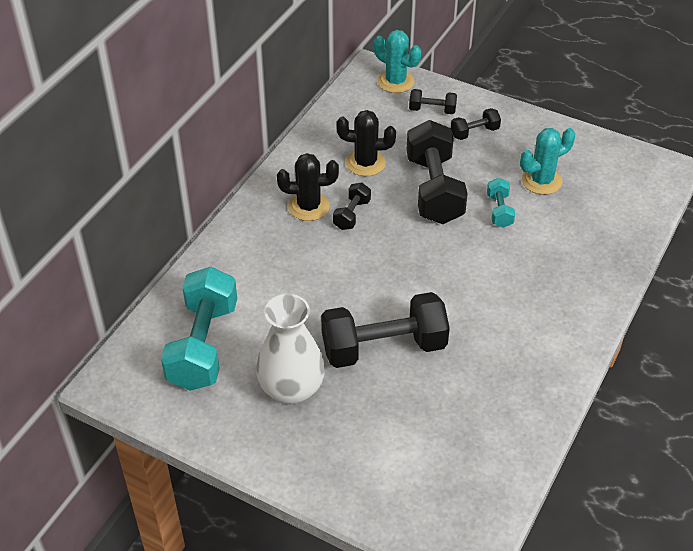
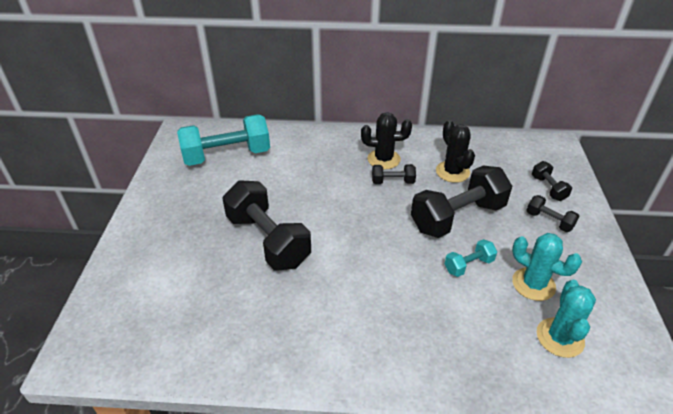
camera: 65 degrees right, 5 degrees down
(291, 389) = (206, 206): white vase -> none
(308, 206) = (383, 159): black cactus -> black cactus turned 60 degrees counterclockwise
(395, 82) = (558, 159): turquoise cactus -> turquoise cactus (560, 337)

